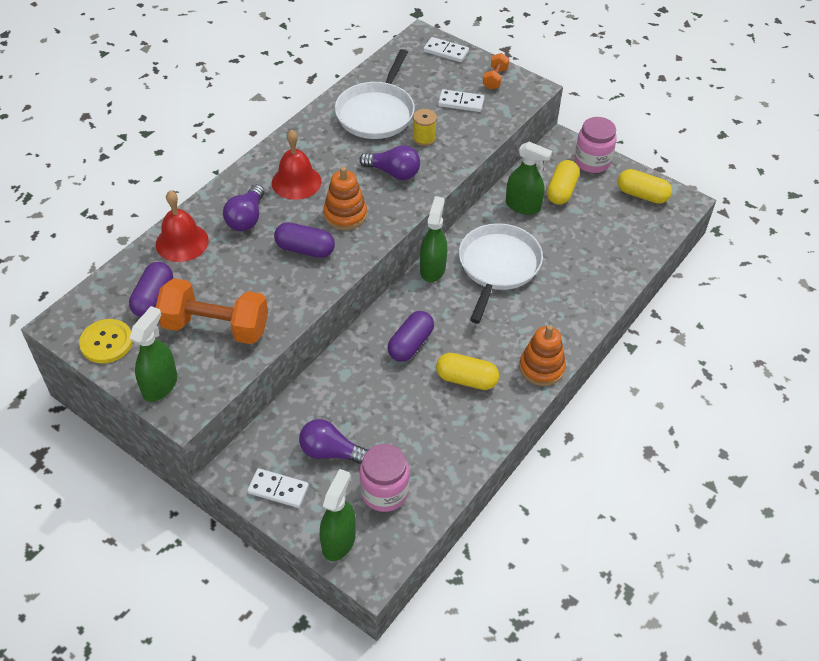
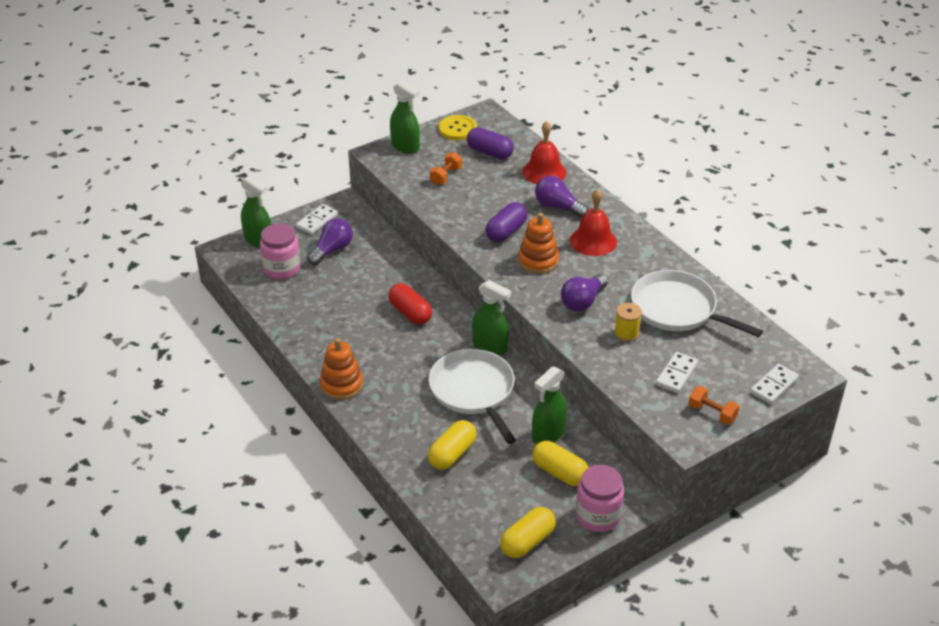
camera: 110 degrees right, 10 degrees down
(215, 327) = (446, 176): orange dumbbell -> orange dumbbell, size x0.48
(410, 344) = (410, 313): purple capsule -> red capsule
(466, 379) = (356, 336): yellow capsule -> yellow capsule (452, 454)
(498, 266) = (473, 391): white pan -> white pan turned 150 degrees counterclockwise

